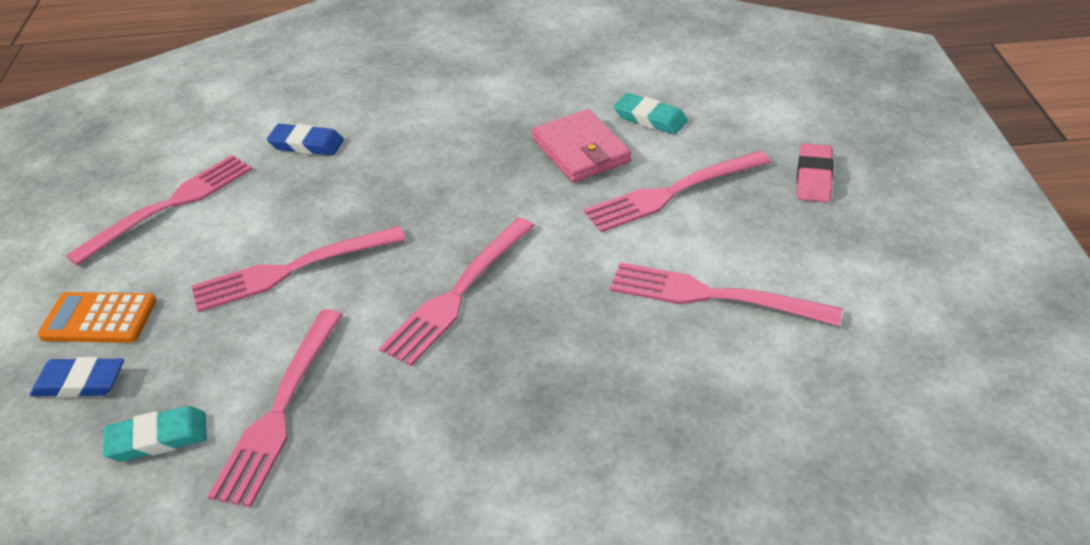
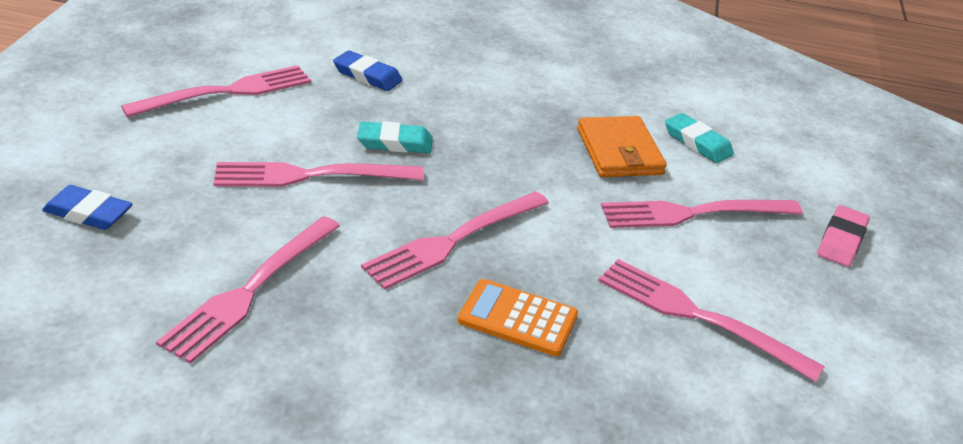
camera: 10 degrees right, 5 degrees down
(99, 319) = (127, 166): orange calculator -> orange calculator (518, 318)
(158, 438) = (134, 279): turquoise eraser -> turquoise eraser (395, 142)
(581, 151) = (619, 152): pink wallet -> orange wallet

